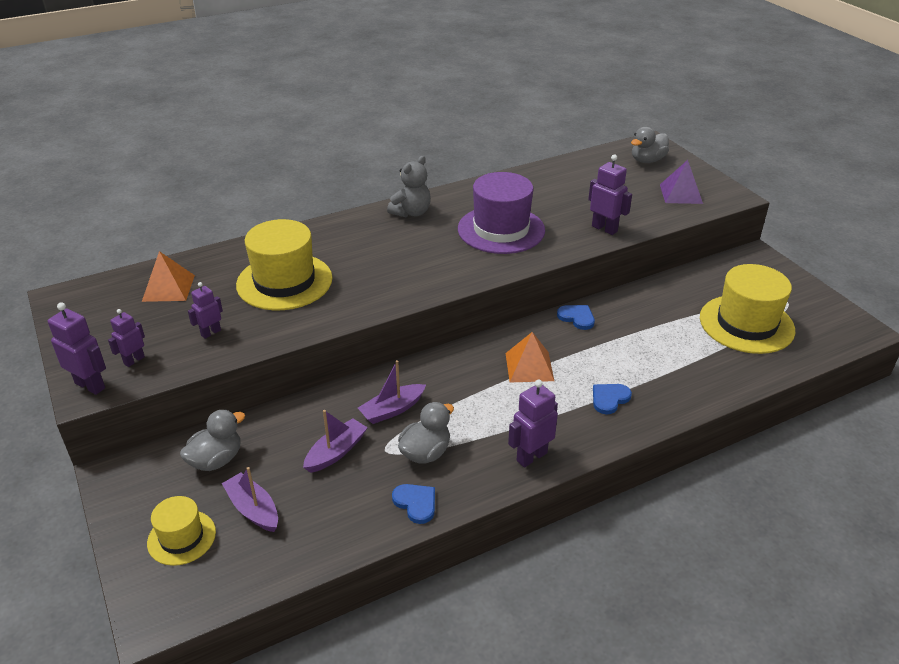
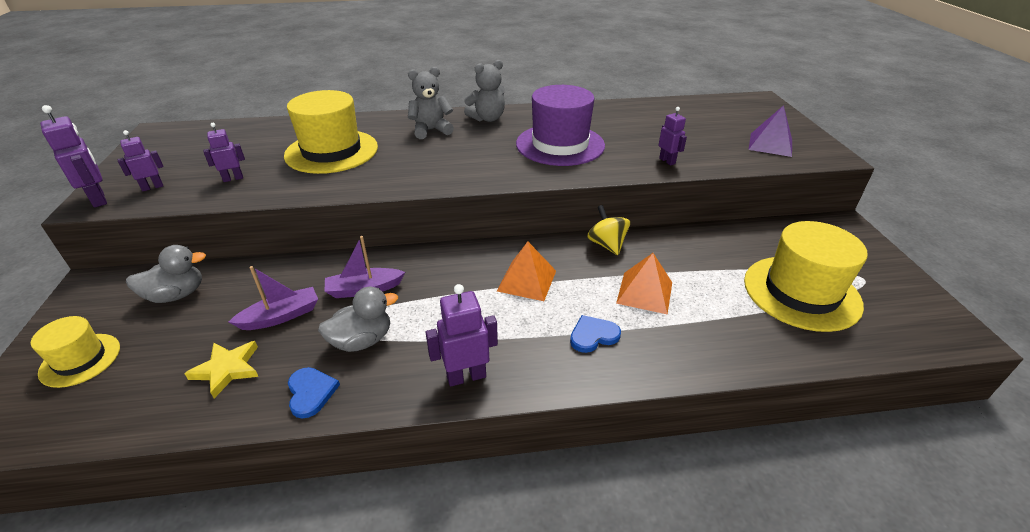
camera: 20 degrees right, 0 degrees up
(168, 288) = (238, 139): orange pyramid -> orange pyramid (644, 292)
(253, 509) = (162, 351): purple boat -> none
(327, 506) = (227, 369): none -> yellow star
(365, 237) = (431, 130): none -> grey teddy bear
(577, 317) = (607, 244): blue heart -> yellow spinning top
(604, 228) = (667, 161): purple robot -> purple robot, size x0.65
(647, 160) = (748, 112): grey duck -> none

